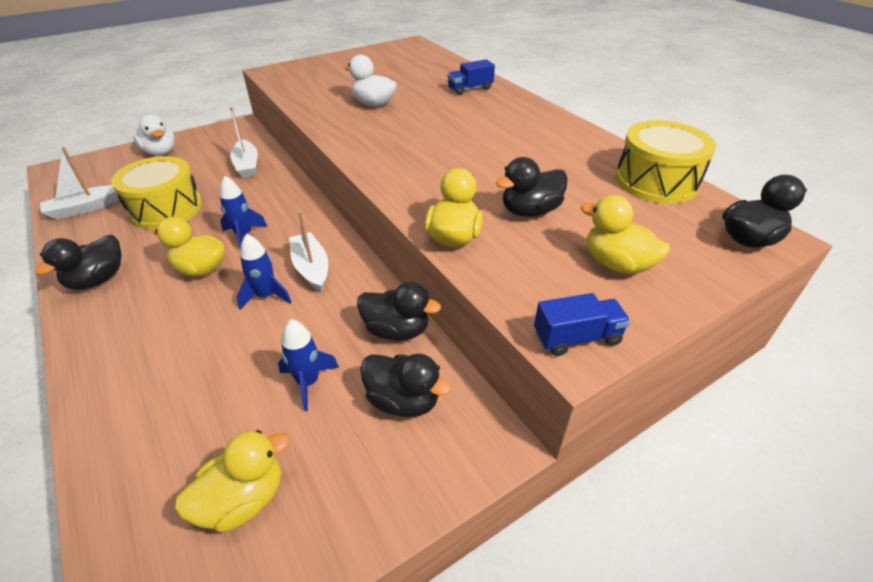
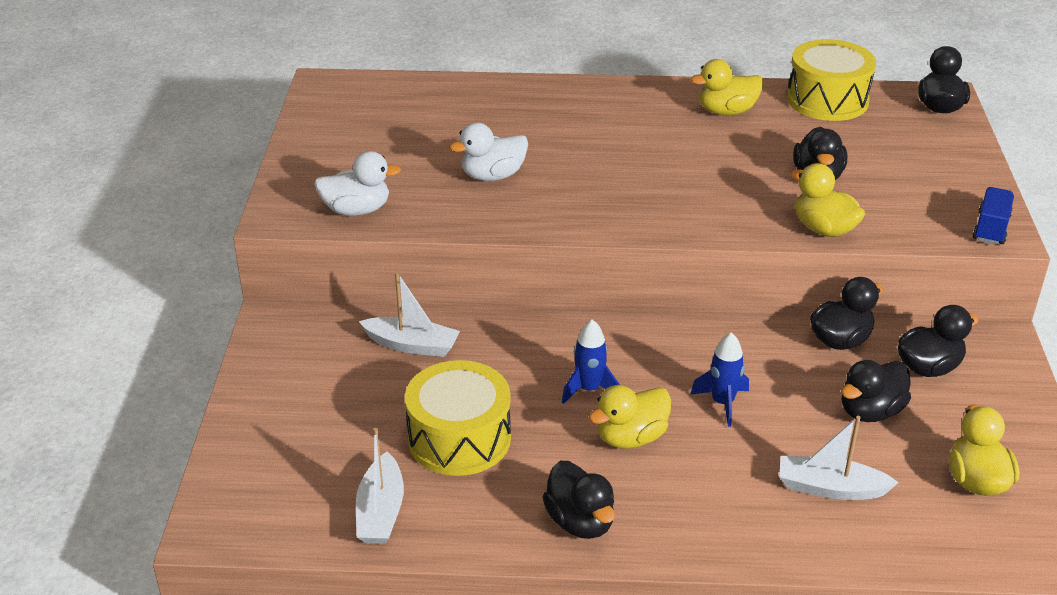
camera: 55 degrees left, 5 degrees down
(160, 152) = (276, 413): white duck -> white duck (357, 210)
(308, 382) = (870, 411): blue rocket -> black duck
(311, 268) = (699, 360): white boat -> white boat (830, 488)
(470, 89) = (528, 103): blue truck -> none
(616, 264) = (923, 174): yellow duck -> yellow duck (726, 111)

